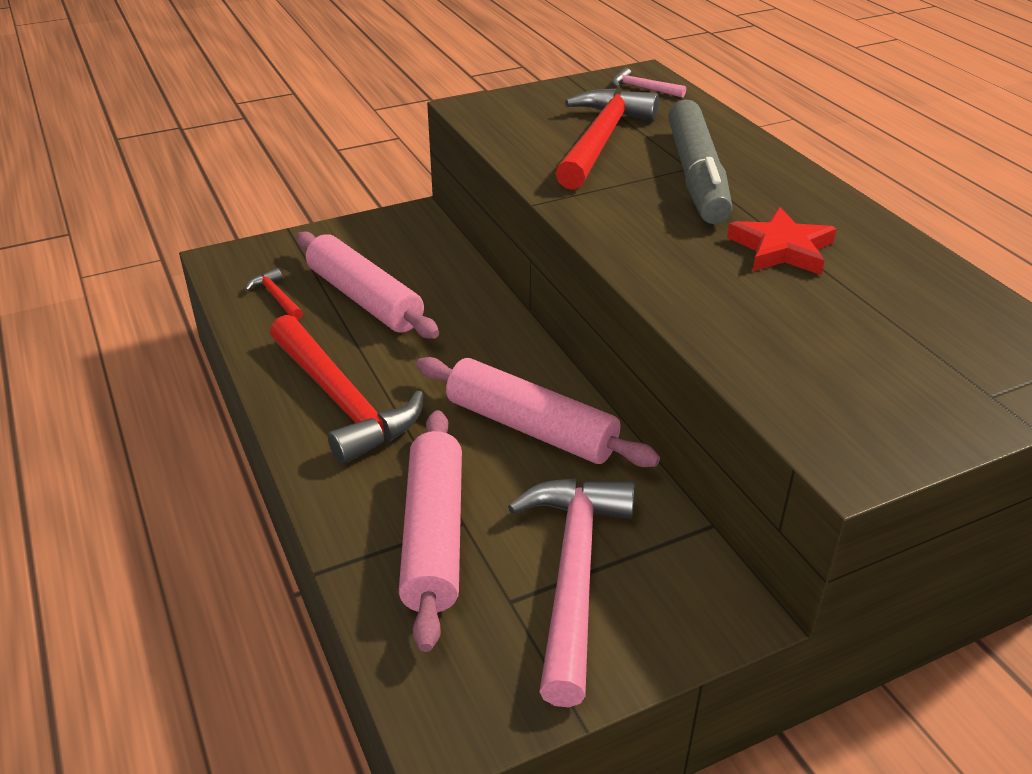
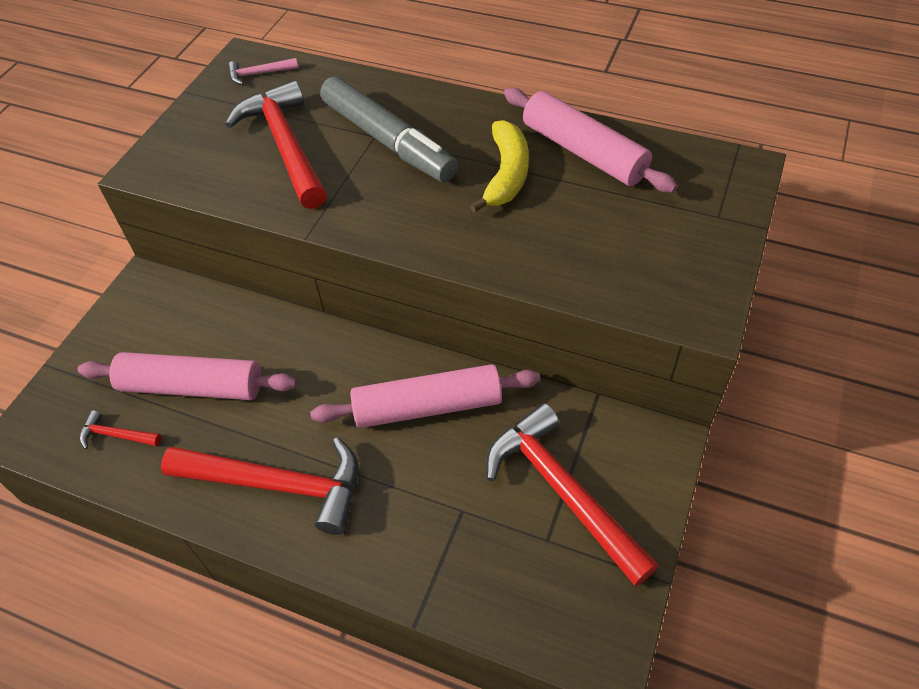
camera: 40 degrees left, 15 degrees up
(434, 536) = (456, 535): pink rolling pin -> pink rolling pin (584, 152)
(573, 575) = (563, 492): pink hammer -> red hammer
(781, 249) = (506, 174): red star -> yellow banana

